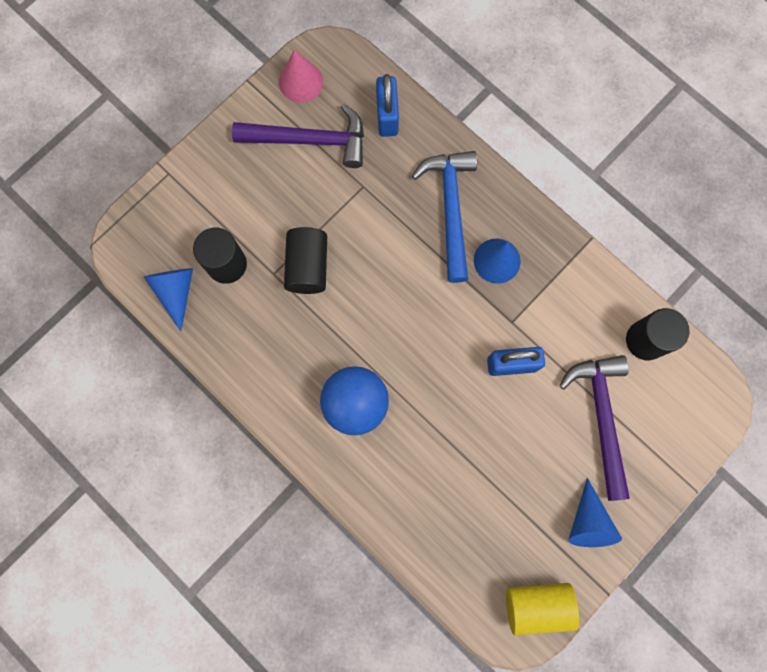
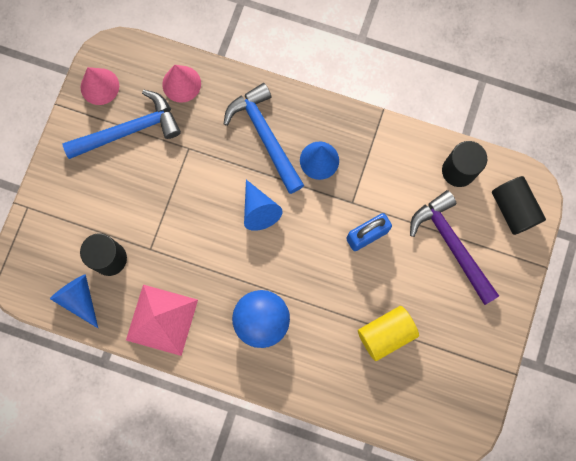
camera: 25 degrees left, 0 degrees up
(251, 353) = (162, 319): none -> pink pyramid
(308, 266) = (174, 231): black cylinder -> black cylinder (513, 209)
(309, 140) = (129, 130): purple hammer -> blue hammer
(387, 116) = (181, 84): blue padlock -> pink cone
(536, 604) = (467, 407): yellow cylinder -> yellow cylinder (385, 334)
(588, 521) = (477, 327): blue cone -> blue cone (259, 210)

